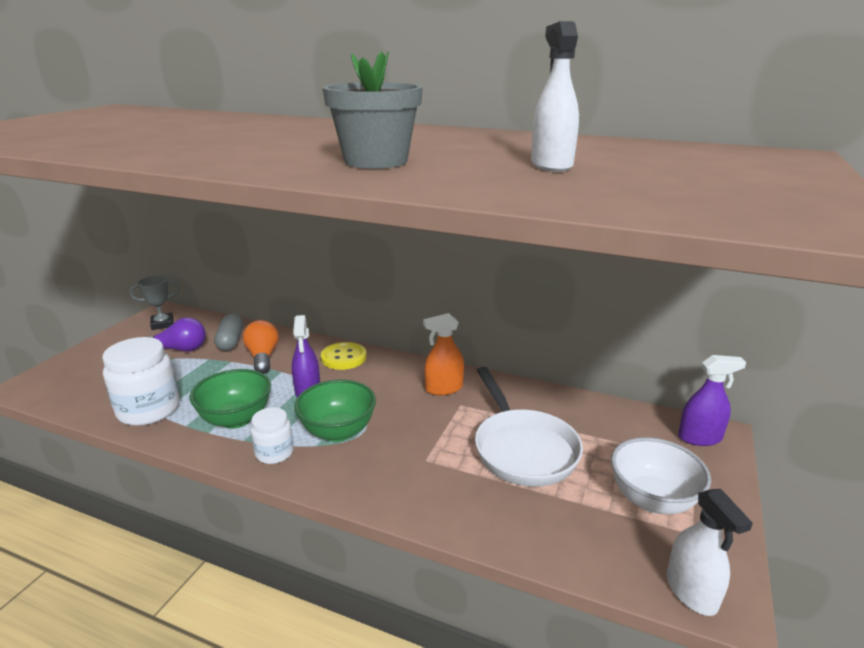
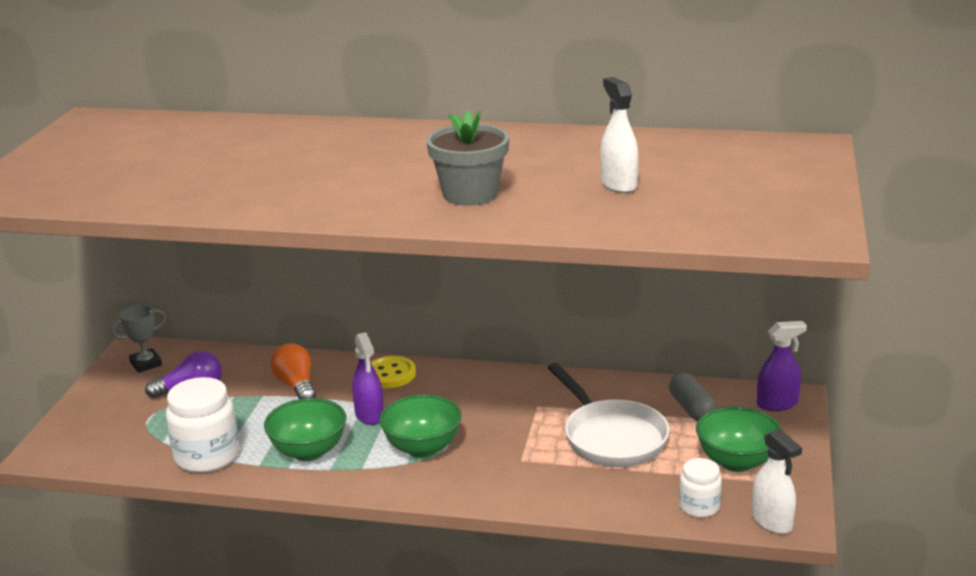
camera: 10 degrees left, 0 degrees up
(230, 341) = (246, 373): grey capsule -> grey capsule (691, 408)
(274, 453) = (369, 476): white jar -> white jar (699, 507)
(444, 388) = (514, 392): orange spray bottle -> none
(652, 500) = (736, 462): white bowl -> green bowl

